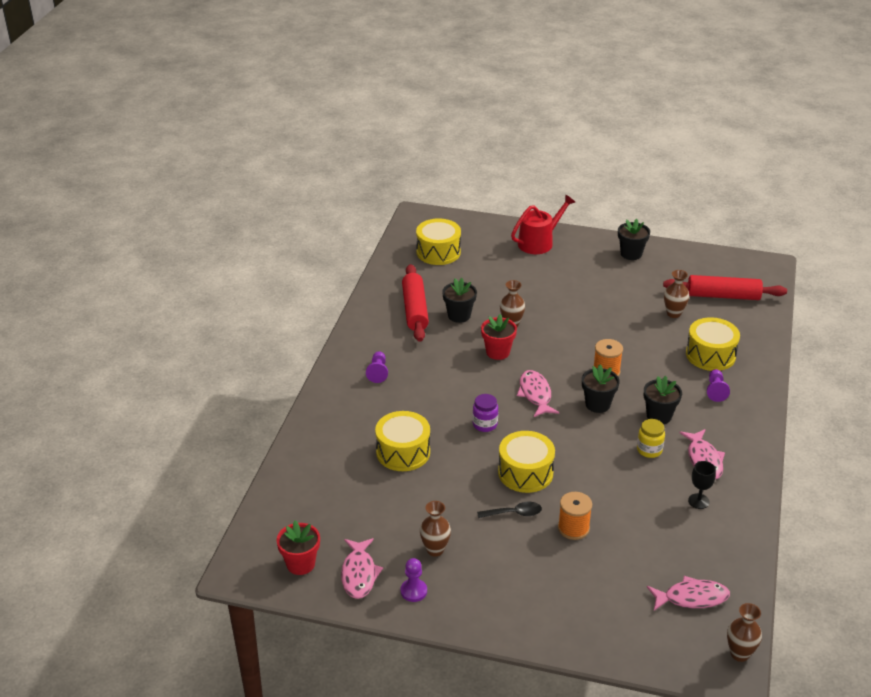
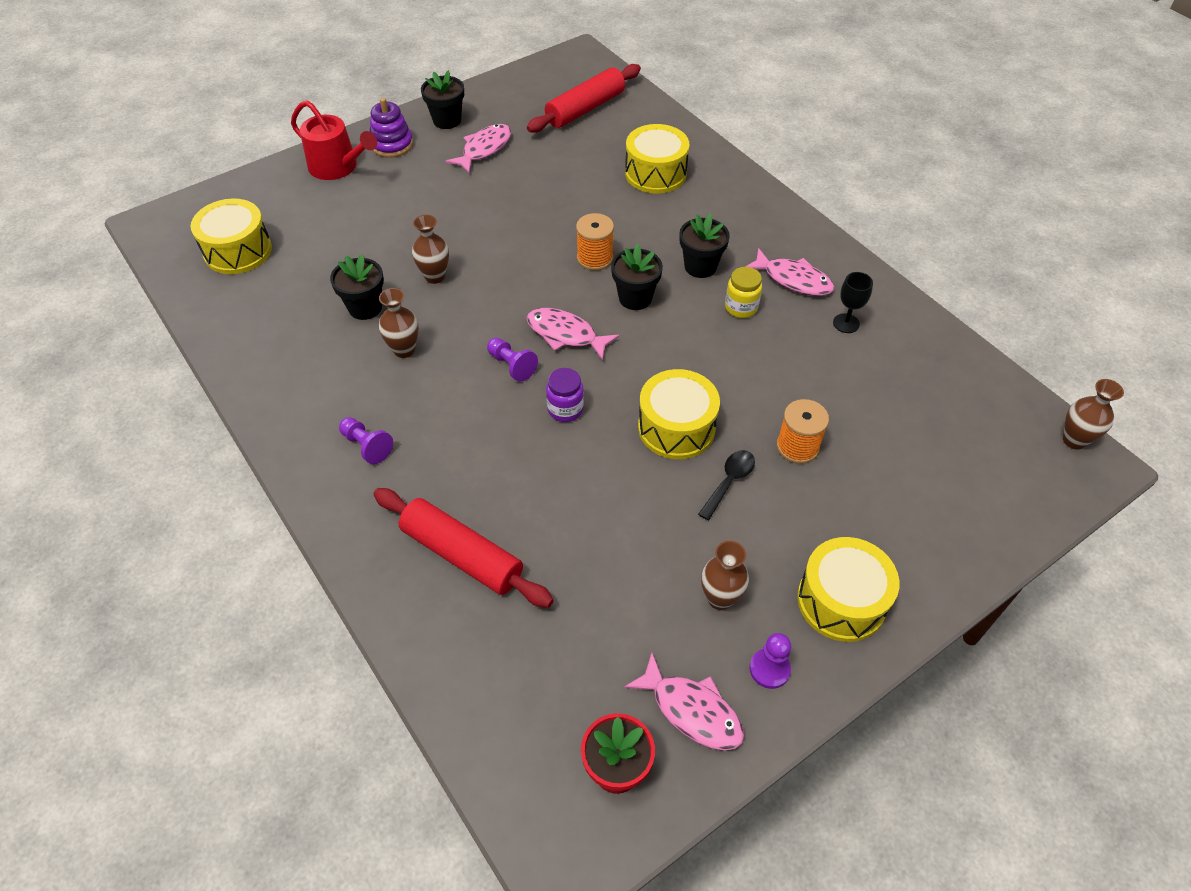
camera: 50 degrees left, 15 degrees up
(403, 452) = (529, 517): yellow drum -> yellow drum (841, 601)
(414, 310) = (305, 338): red rolling pin -> red rolling pin (462, 555)
(498, 352) = (464, 318): red flower pot -> none
(539, 242) = (337, 167): red watering can -> red watering can turned 120 degrees clockwise
(582, 248) = (392, 145): none -> purple stacking toy
(673, 313) = (569, 155): brown vase -> brown vase (404, 350)
(692, 598) = (973, 422): pink fish -> pink fish (484, 149)
(715, 390) = (708, 205): purple pawn -> purple pawn (511, 365)

